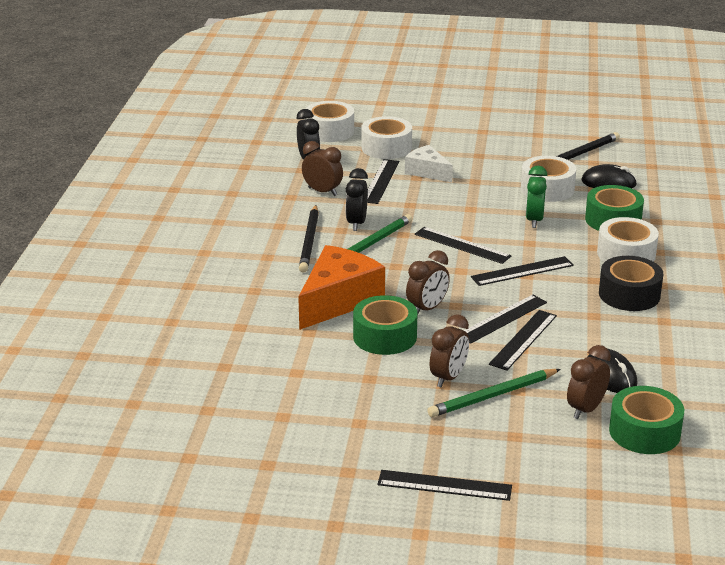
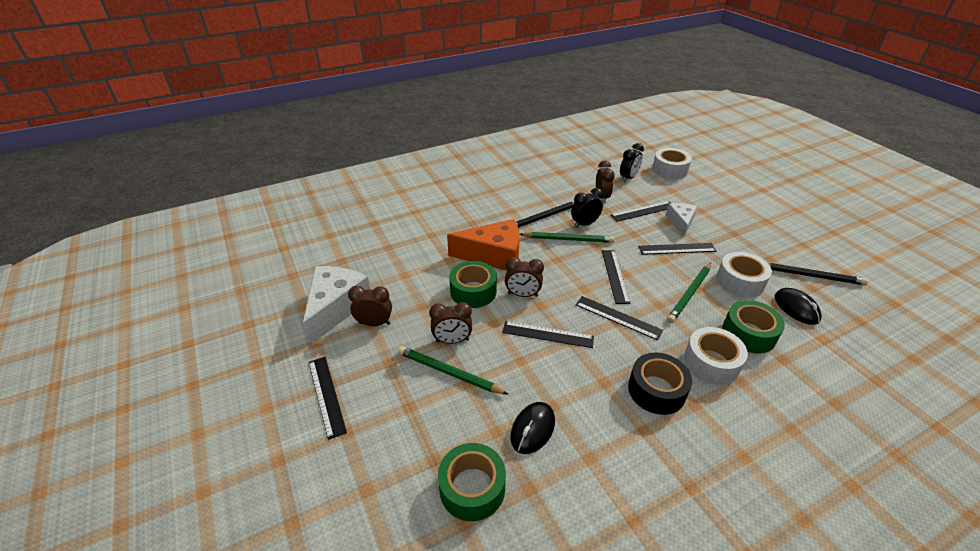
camera: 55 degrees right, 10 degrees up
(300, 439) = (336, 307): none -> white cheese
(386, 147) = (684, 196): white tape -> none
(523, 340) = (532, 357): black ruler -> black ruler (677, 249)
(534, 220) = (690, 294): green clock -> green pencil
(586, 409) = (474, 434): brown clock -> brown clock (374, 323)

